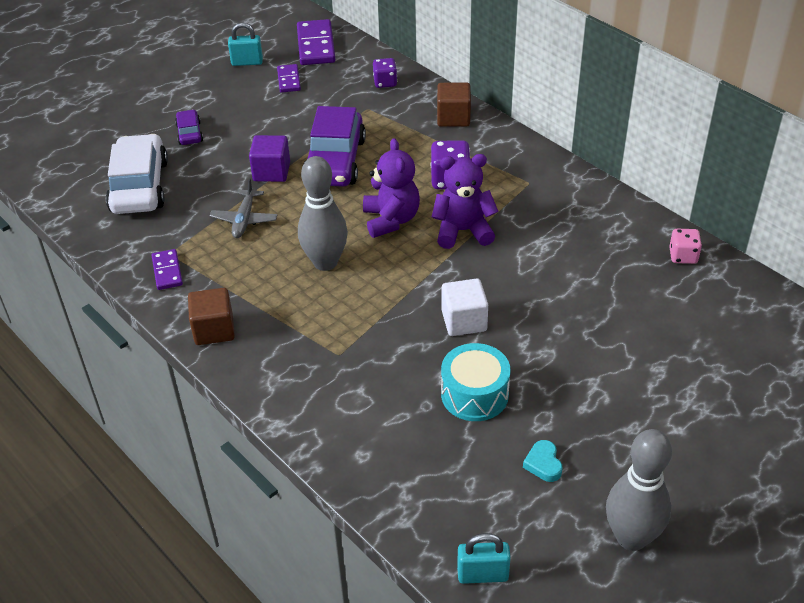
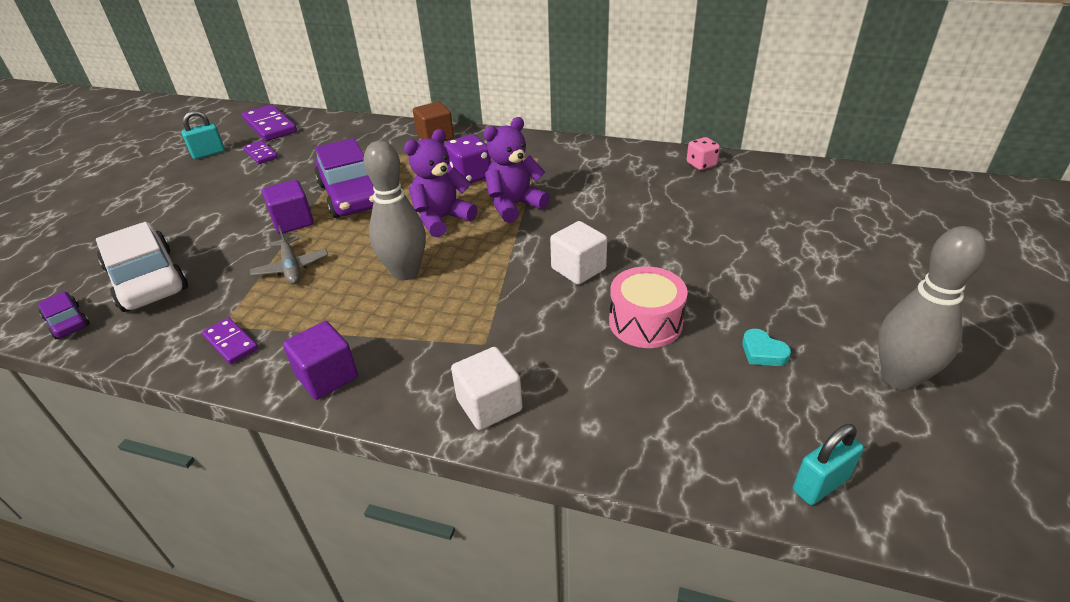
camera: 30 degrees left, 5 degrees down
(189, 133) = (180, 219): purple car -> purple car (67, 322)
(214, 330) = (327, 376): brown cube -> purple cube
(306, 405) = (489, 405): none -> white cube
(385, 82) = (355, 132): purple dice -> none
(391, 220) = (442, 219): purple teddy bear -> purple teddy bear turned 90 degrees counterclockwise
(474, 394) = (645, 322): turquoise drum -> pink drum

